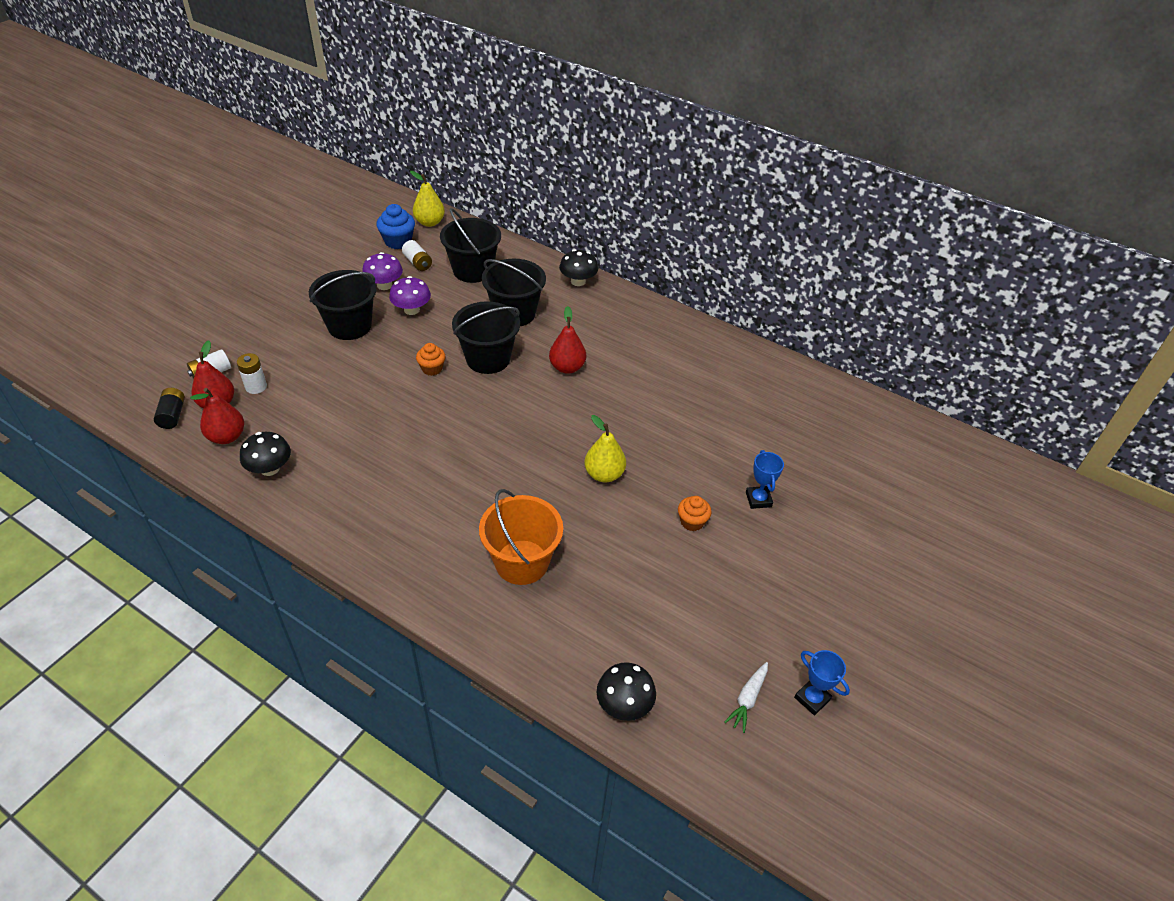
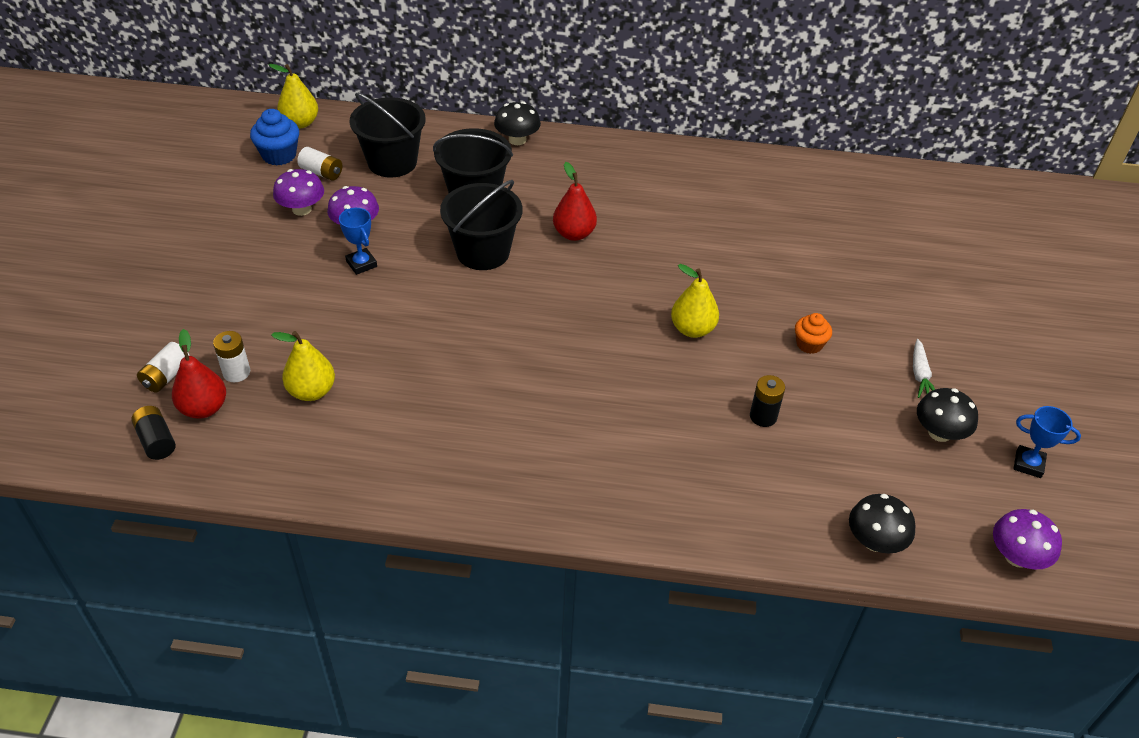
camera: 25 degrees left, 0 degrees up
(227, 437) = (246, 440): red pear -> none
(270, 468) = (327, 456): black mushroom -> black mushroom (939, 433)
(294, 418) = (312, 391): none -> yellow pear
(349, 326) = (296, 267): black bucket -> none
(432, 369) = (429, 283): orange cupcake -> none
(522, 562) = (677, 447): orange bucket -> none
(608, 565) = (763, 416): none -> black battery
(739, 772) = (1017, 556): none -> purple mushroom
(747, 699) = (976, 488): white carrot -> white carrot (920, 375)
(758, 499) = (853, 300): blue trophy -> blue trophy (361, 264)

